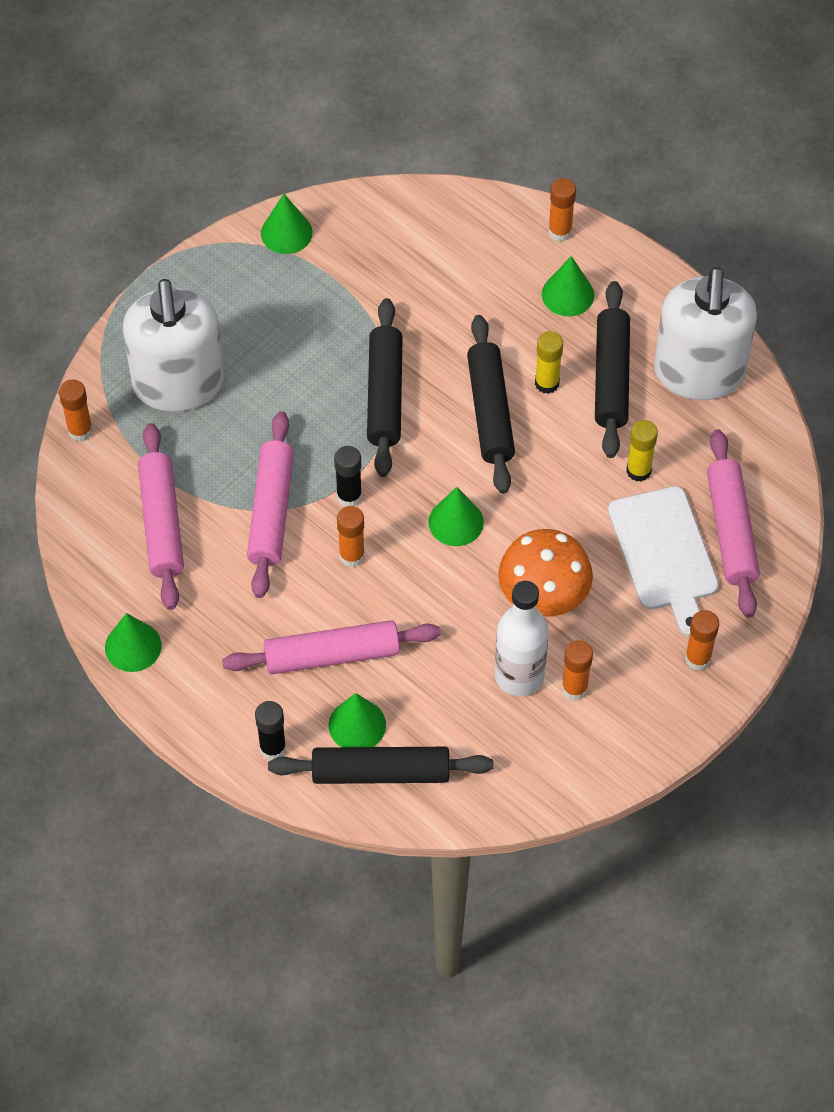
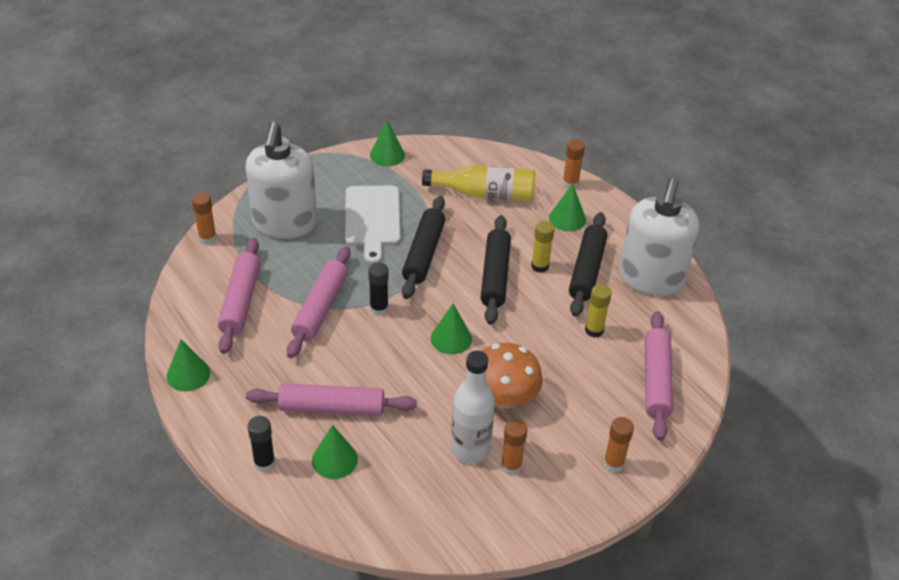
camera: 10 degrees right, 15 degrees down
(352, 556) = (368, 346): orange glue stick -> none
(380, 773) = (341, 497): black rolling pin -> none
(444, 275) = (485, 194): none -> yellow bottle
(664, 554) = (602, 387): white cutting board -> white cutting board (372, 219)

